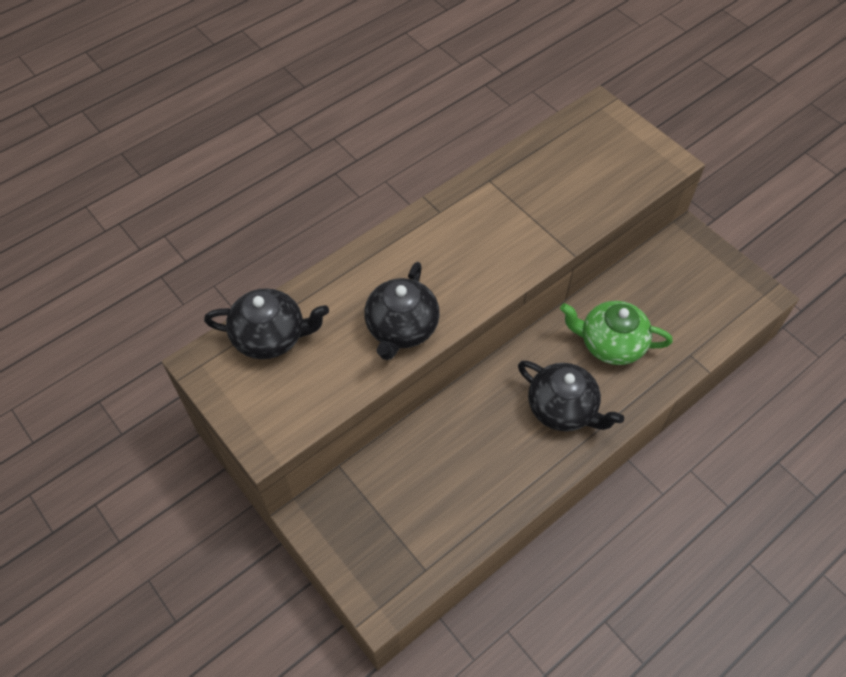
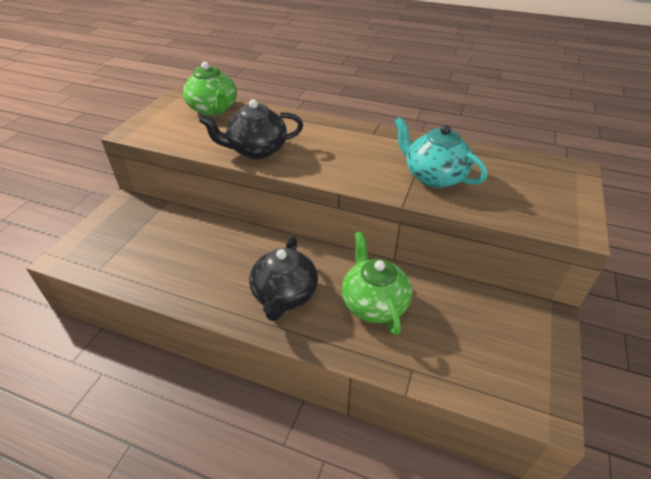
camera: 60 degrees right, 15 degrees down
(270, 337) = (213, 109): black teapot -> green teapot
(545, 207) = (434, 176): none -> turquoise teapot

